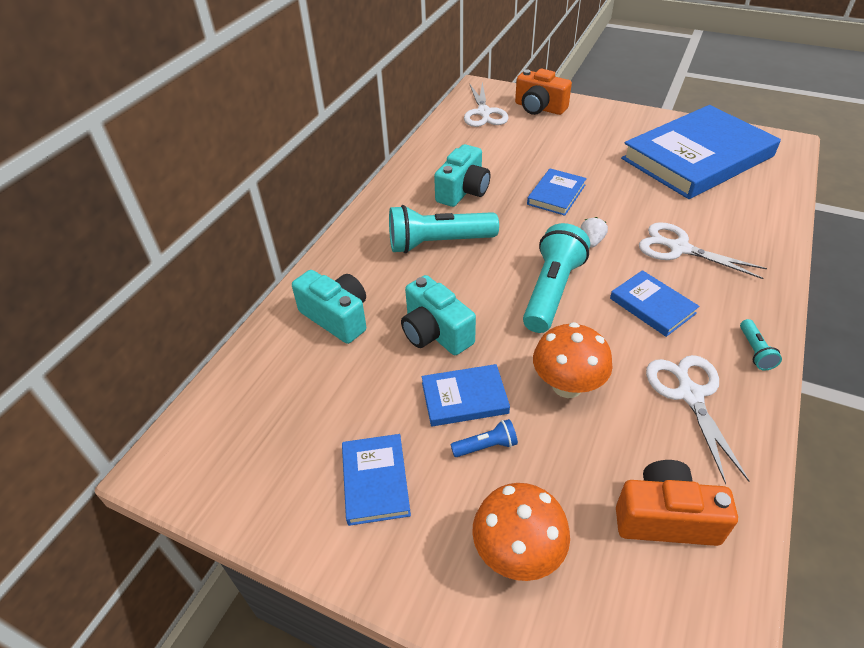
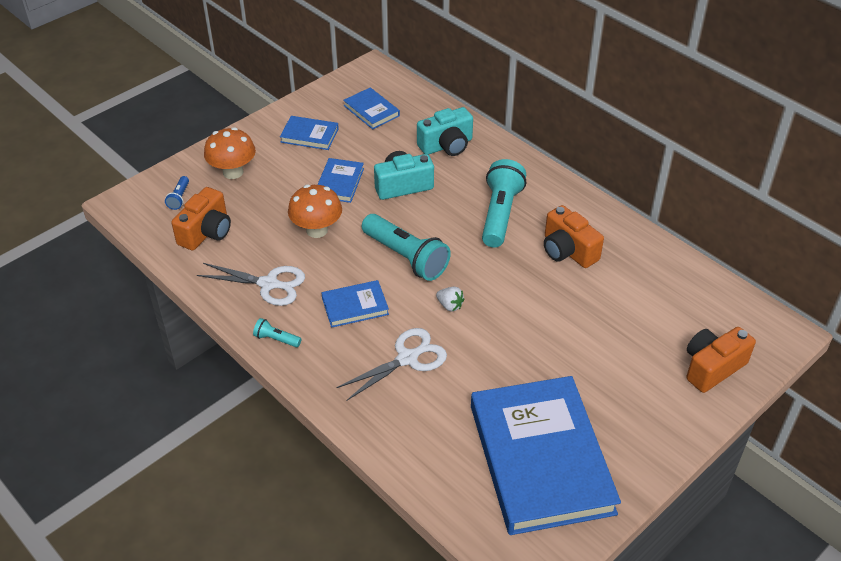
camera: 110 degrees right, 0 degrees up
(463, 191) = (568, 251): turquoise camera -> orange camera
(484, 113) = (718, 315): white scissors -> none
(486, 446) = (300, 181): blue flashlight -> blue flashlight (179, 198)
(556, 194) = (530, 311): blue book -> blue book (371, 111)

